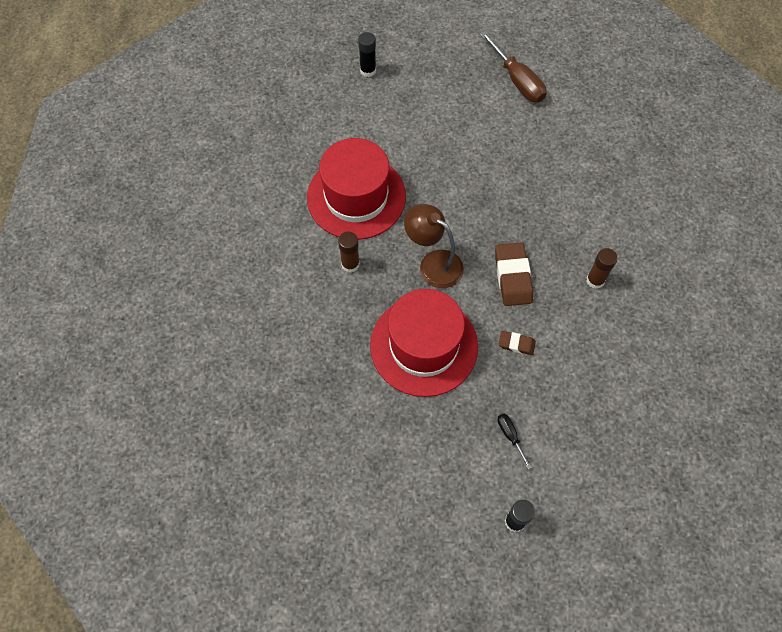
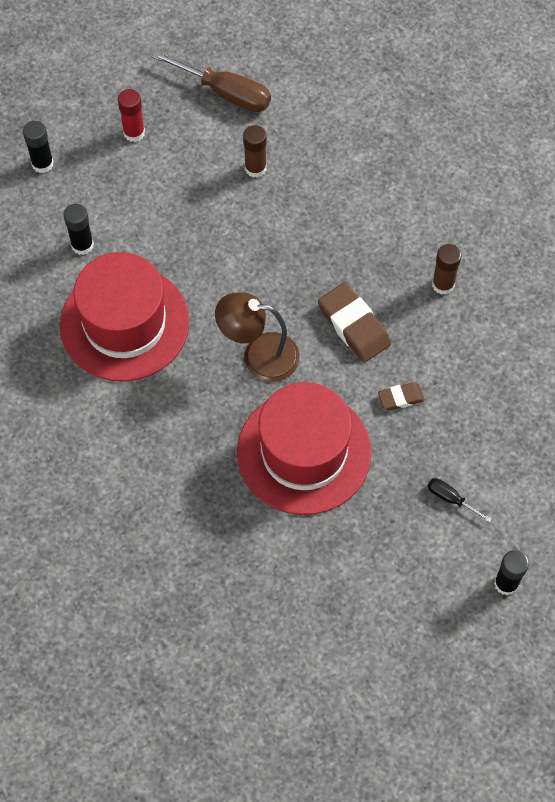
camera: 30 degrees left, 0 degrees up
(350, 264) = (166, 404): brown glue stick -> brown glue stick (255, 168)
(360, 133) = (82, 245): none -> black glue stick
(440, 78) = (134, 132): none -> red glue stick

